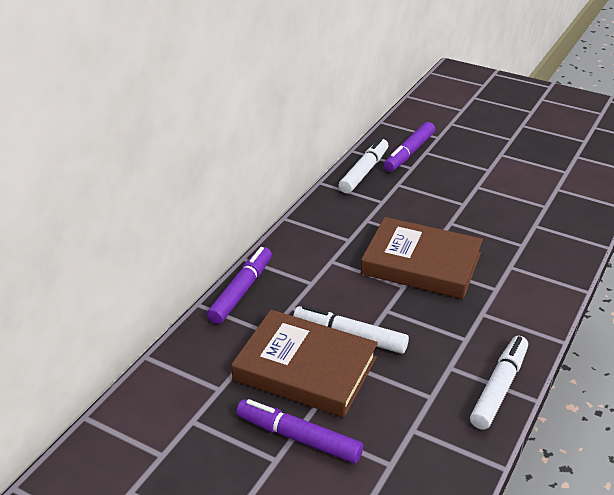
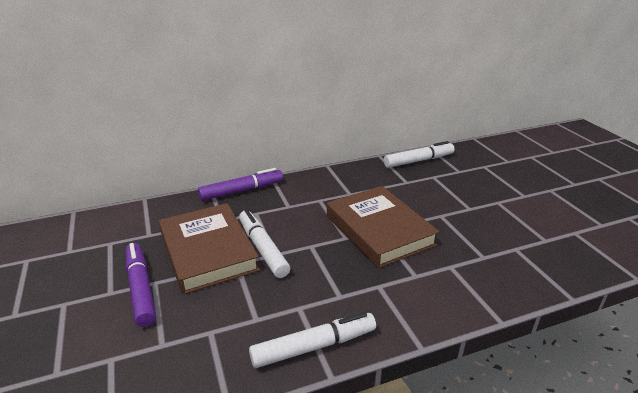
camera: 40 degrees right, 5 degrees down
(409, 153) = (469, 162): purple marker -> none

